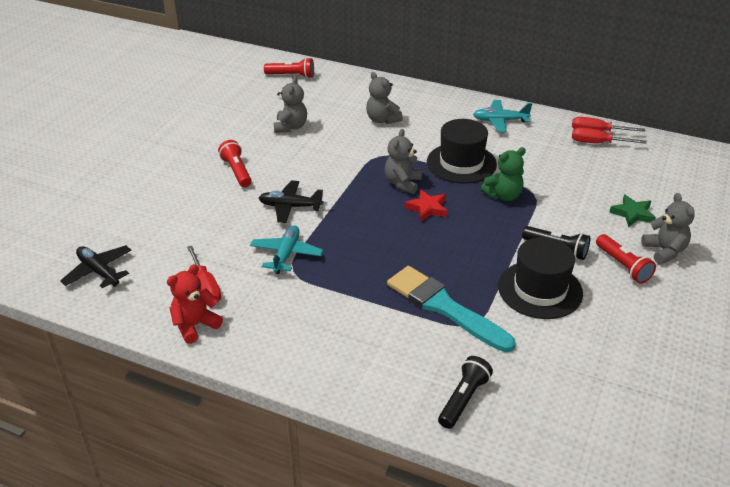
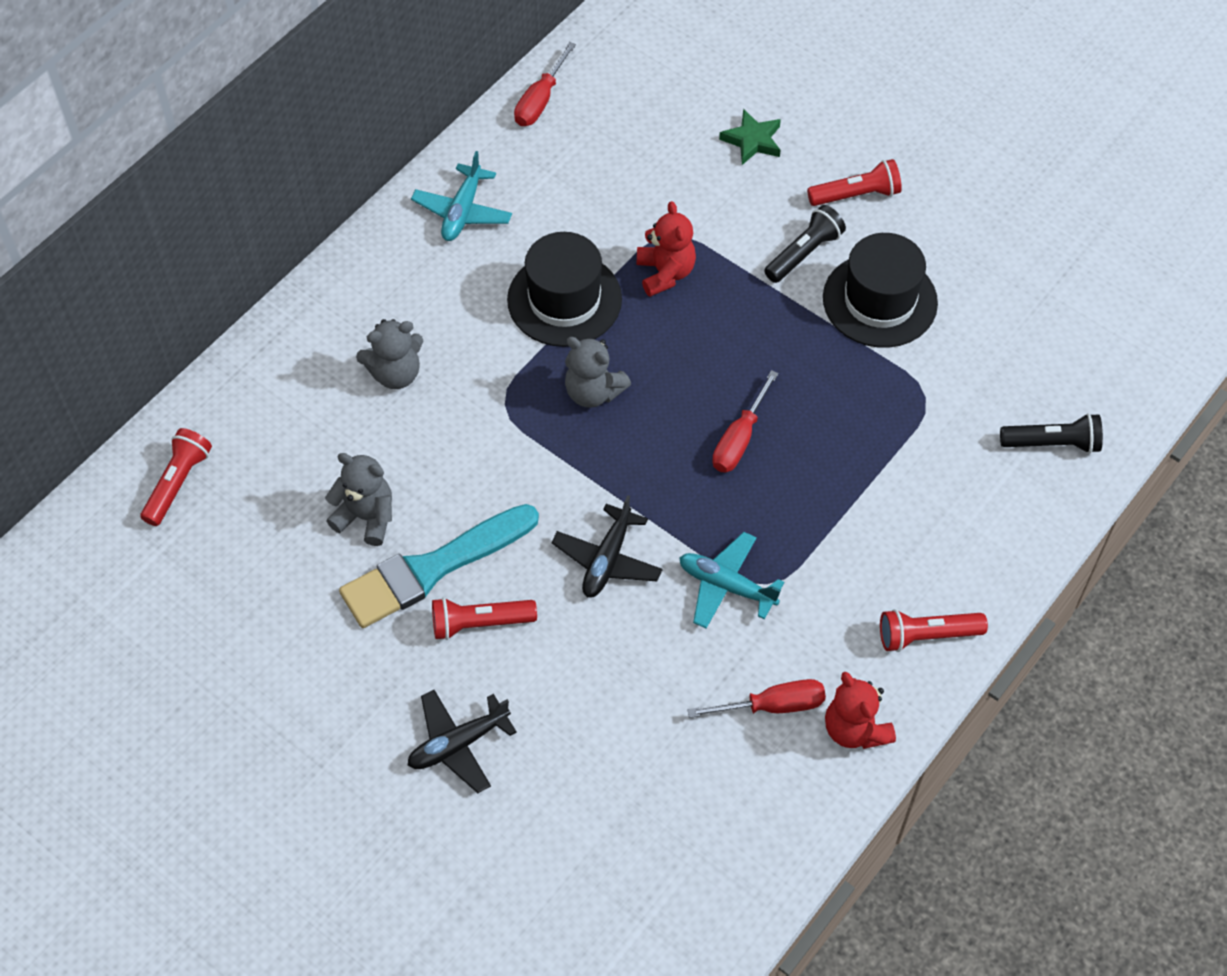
camera: 75 degrees left, 20 degrees up
(99, 271) = (698, 858): black plane -> black plane (458, 744)
(274, 350) = (927, 635): none -> red flashlight
(427, 208) = (667, 376): red star -> none
(444, 307) = (888, 417): turquoise brush -> turquoise brush (432, 569)
(463, 399) = (1052, 443): black flashlight -> black flashlight turned 135 degrees clockwise
(503, 195) = (665, 273): green teddy bear -> red teddy bear
(597, 143) = (570, 112): red screwdriver -> red screwdriver (739, 440)
(664, 251) = (839, 140): grey teddy bear -> none

